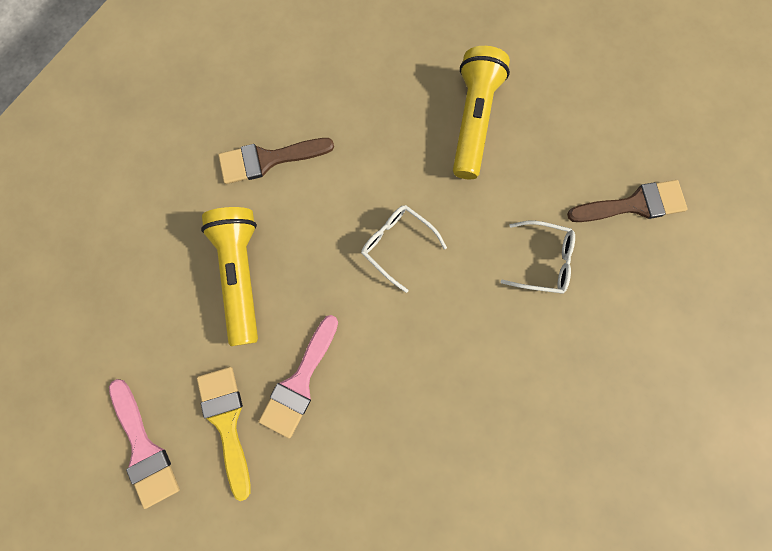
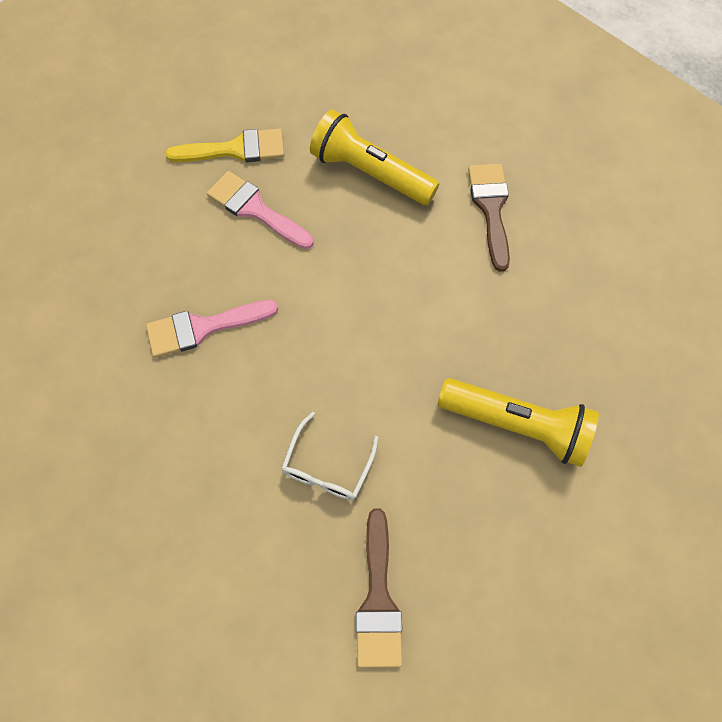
camera: 100 degrees right, 10 degrees down
(144, 449) = (230, 90): pink brush -> pink brush (203, 328)
(241, 275) = (370, 173): yellow flashlight -> yellow flashlight turned 150 degrees counterclockwise
(397, 245) = (375, 316): white glasses -> none

